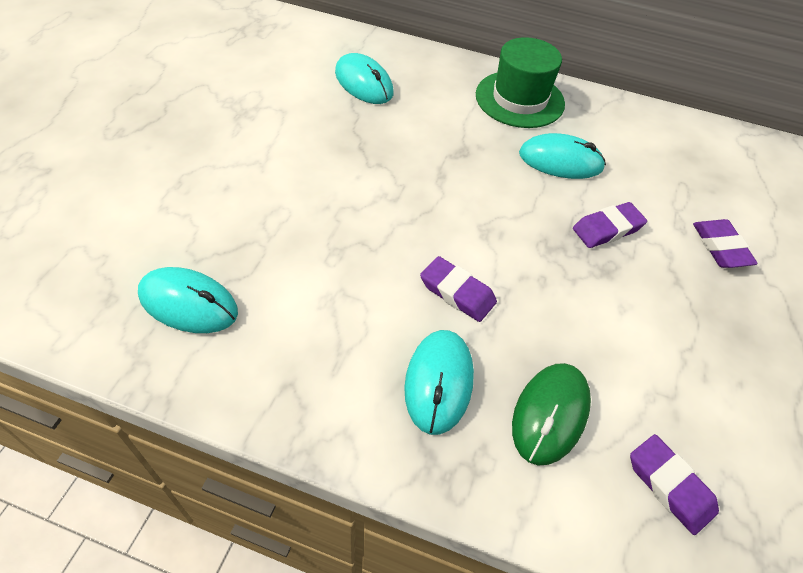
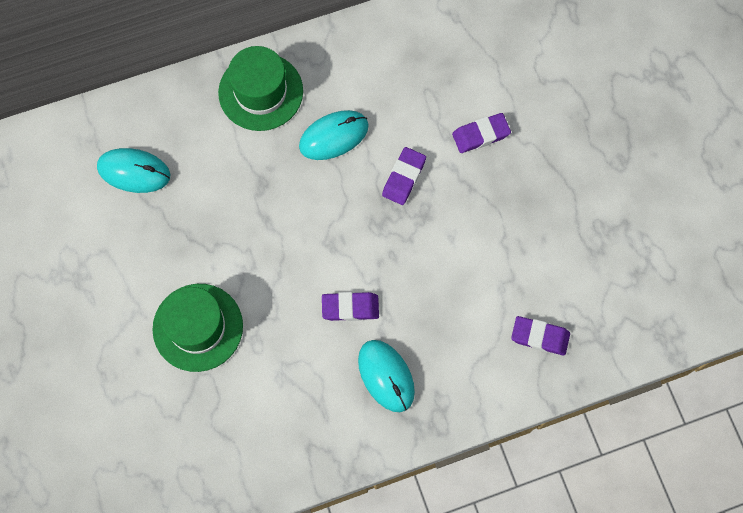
camera: 35 degrees left, 20 degrees up
(188, 303) = (205, 448): turquoise mouse -> none
(296, 207) = (198, 327): none -> green hat
(550, 414) = (457, 345): green mouse -> none
(720, 247) = (480, 135): purple eraser -> purple eraser turned 60 degrees counterclockwise

